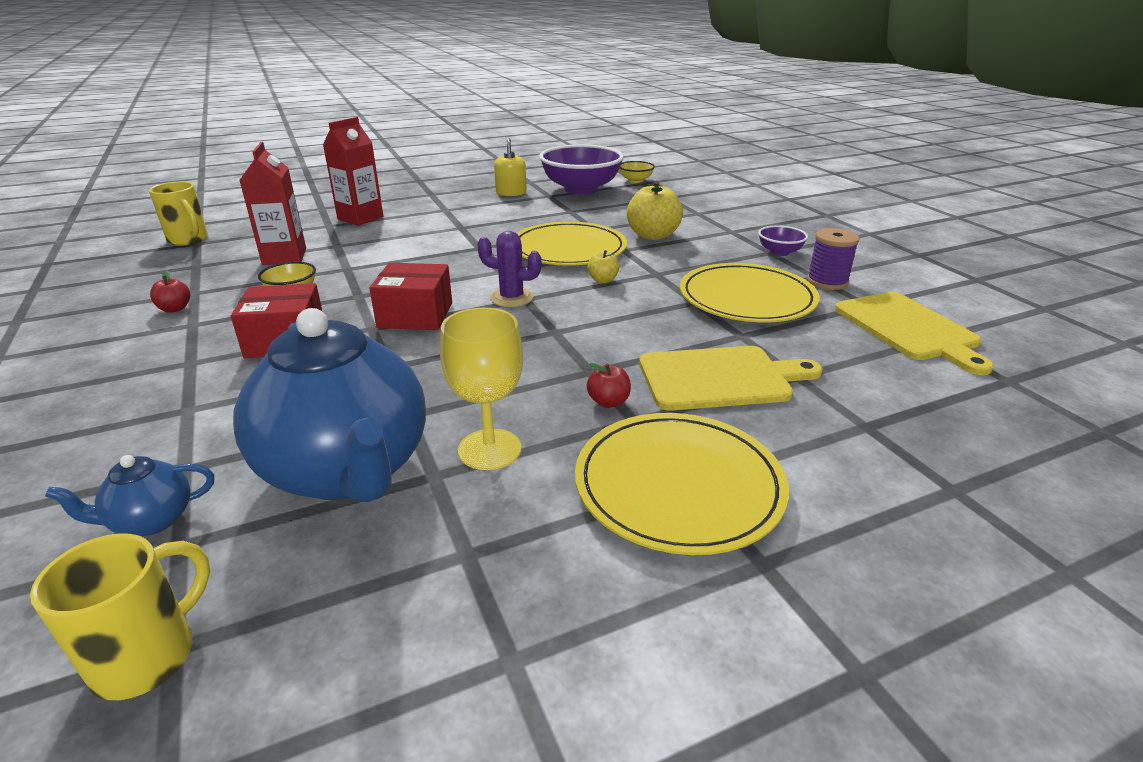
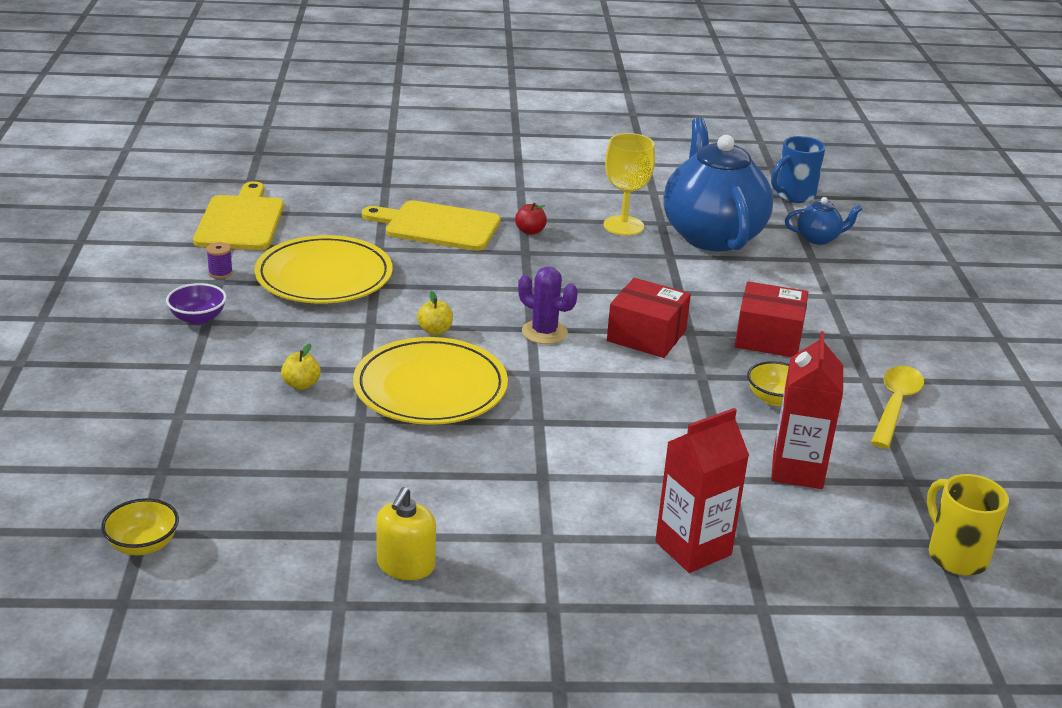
camera: 160 degrees left, 0 degrees up
(148, 656) = (794, 195): yellow mug -> blue mug
(175, 309) = (895, 405): red apple -> yellow spoon
(581, 189) = (273, 541): purple bowl -> none
(653, 235) = (301, 384): yellow apple -> yellow apple, size x0.50
(678, 485) = (528, 188): yellow plate -> none
(827, 282) = (220, 273): purple spool -> purple spool, size x0.56

